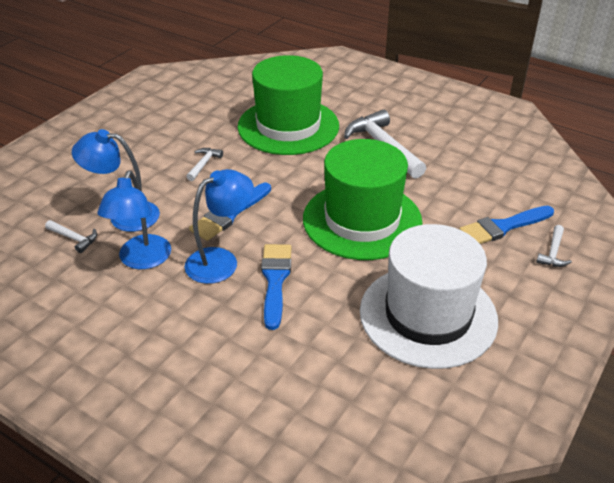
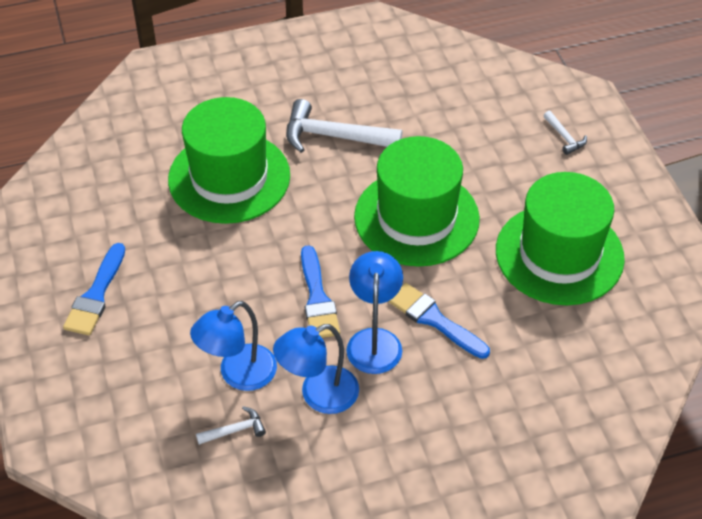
camera: 50 degrees left, 10 degrees up
(142, 260) = (318, 395): blue lamp -> blue lamp turned 105 degrees clockwise
(204, 164) = (221, 273): white hammer -> none
(428, 315) = (559, 254): white hat -> green hat
(503, 227) = (510, 142): blue brush -> blue brush (96, 295)

